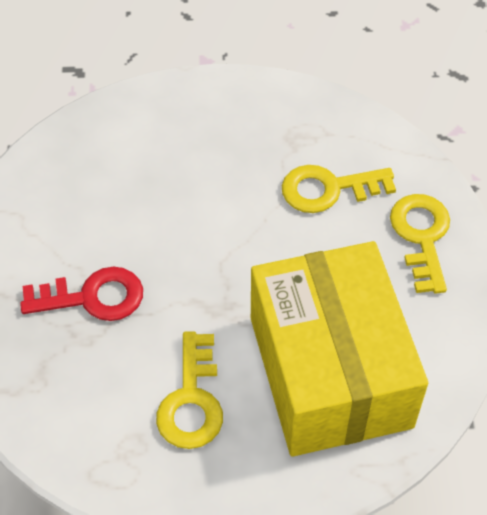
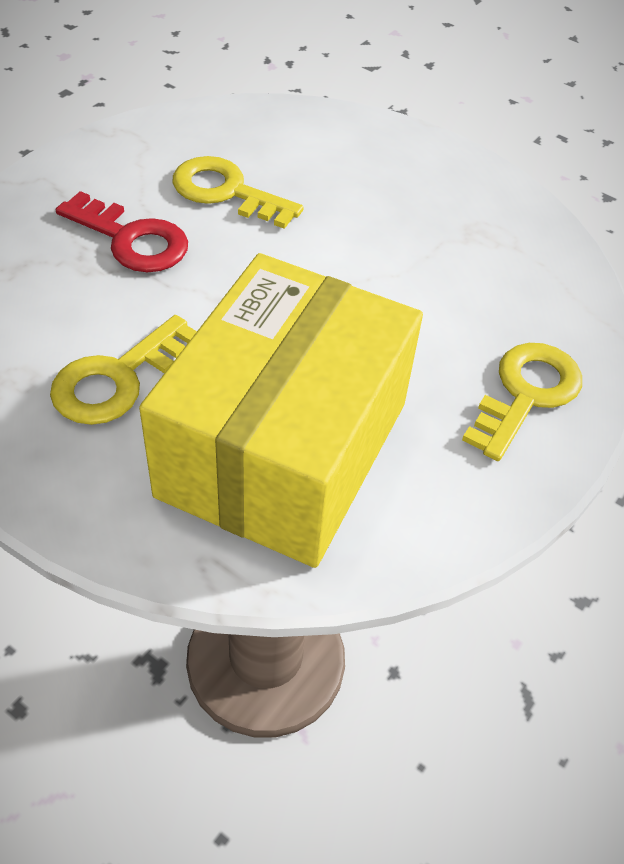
camera: 35 degrees right, 5 degrees down
(328, 189) = (464, 292): yellow key -> yellow key (226, 192)

